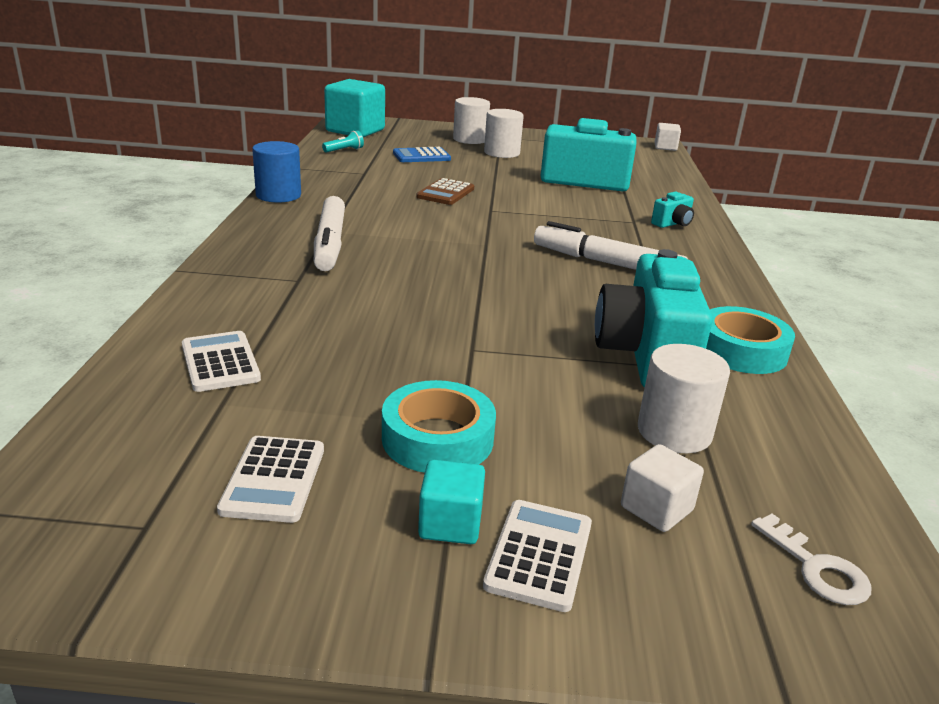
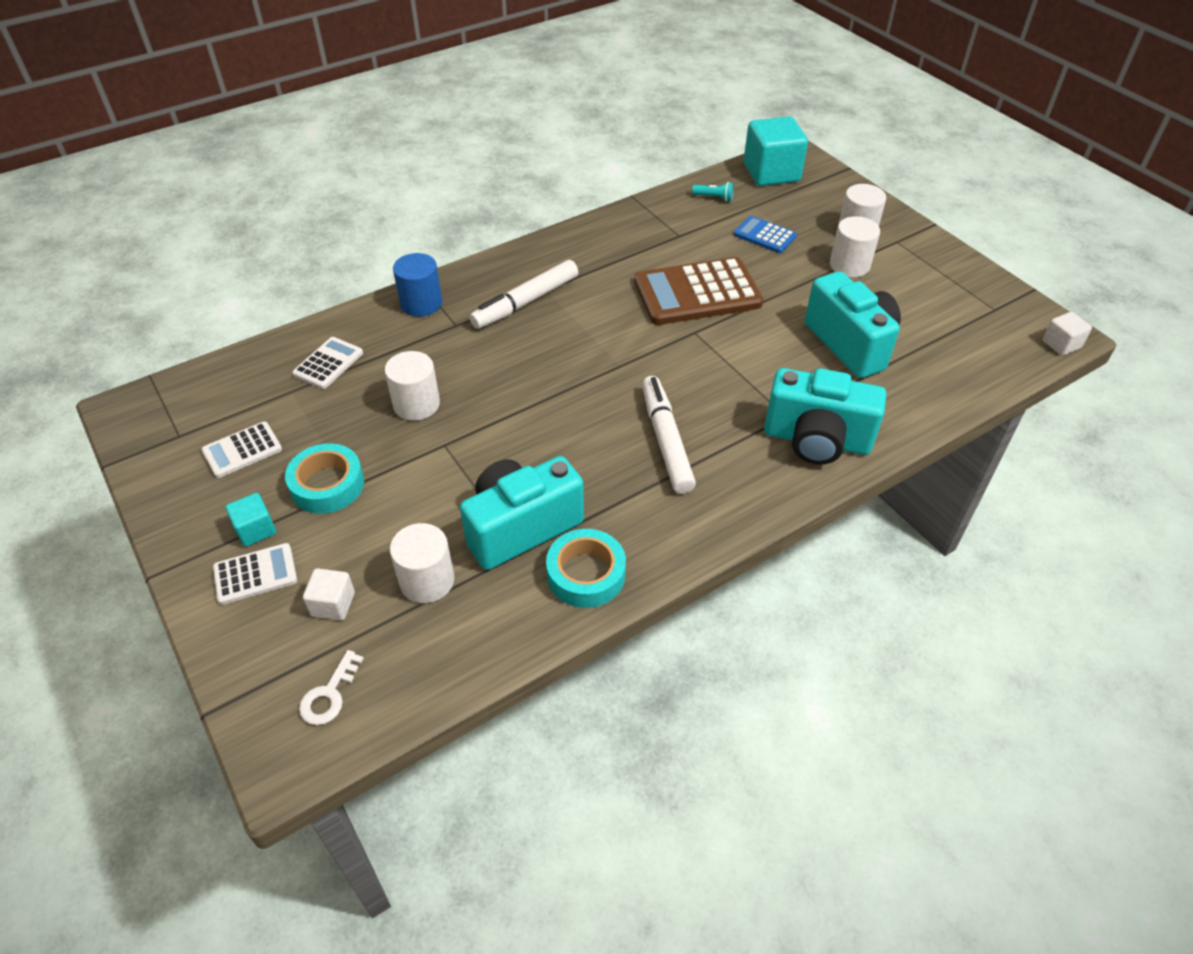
camera: 55 degrees right, 20 degrees up
(278, 195) = (576, 232): blue cylinder -> blue cylinder (421, 303)
(385, 340) = (416, 404): none -> white cylinder
(445, 193) = (697, 293): brown calculator -> brown calculator, size x1.97
(672, 224) = (816, 440): turquoise camera -> turquoise camera, size x2.28

